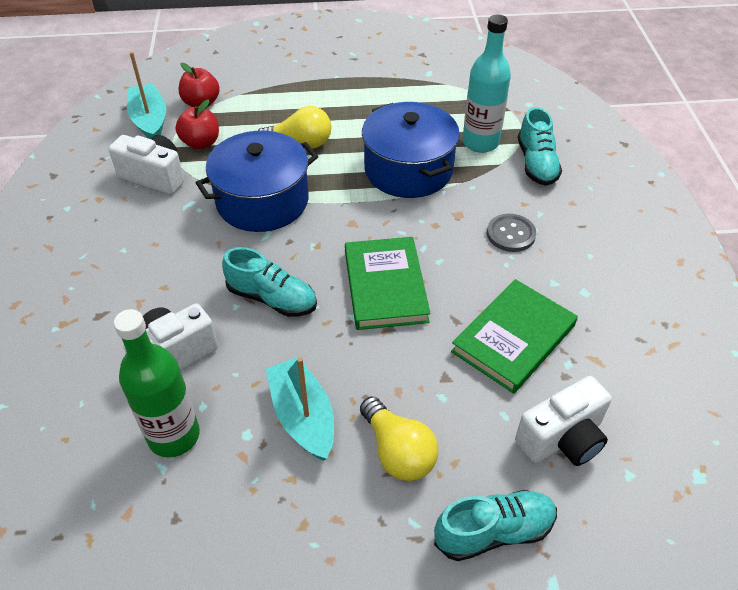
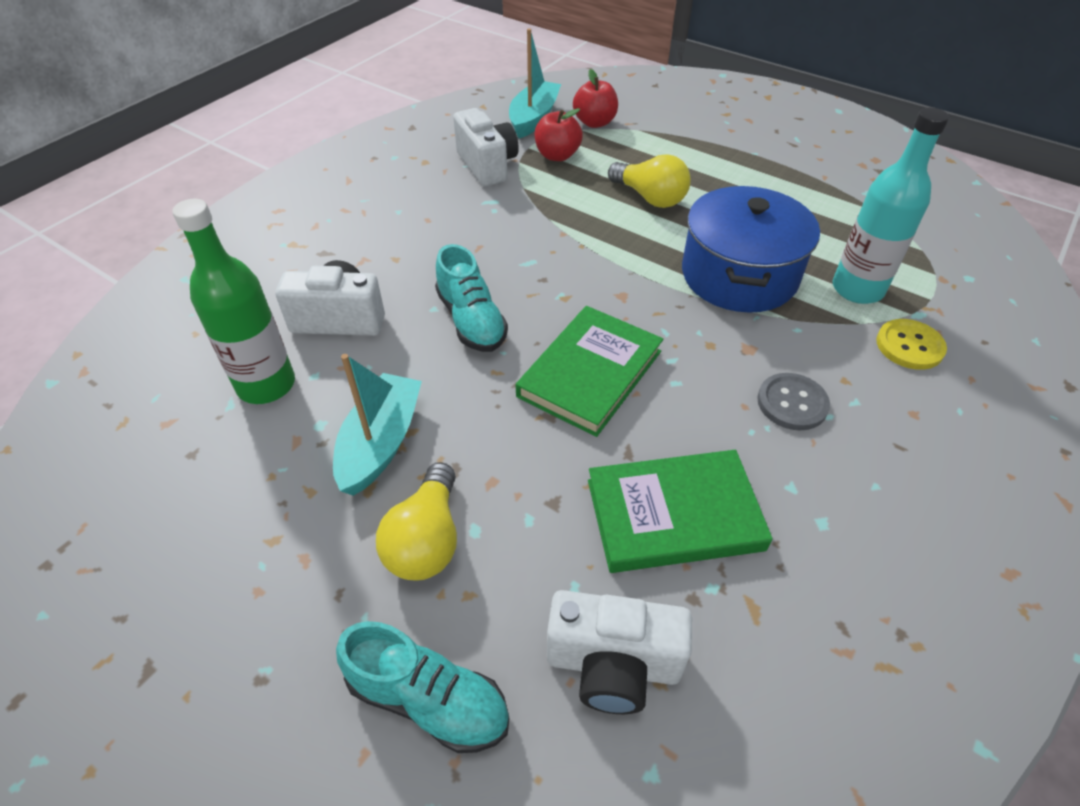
camera: 40 degrees right, 0 degrees up
(262, 201) = (557, 231): blue pot -> none
(536, 163) = (909, 346): turquoise shoe -> yellow button

